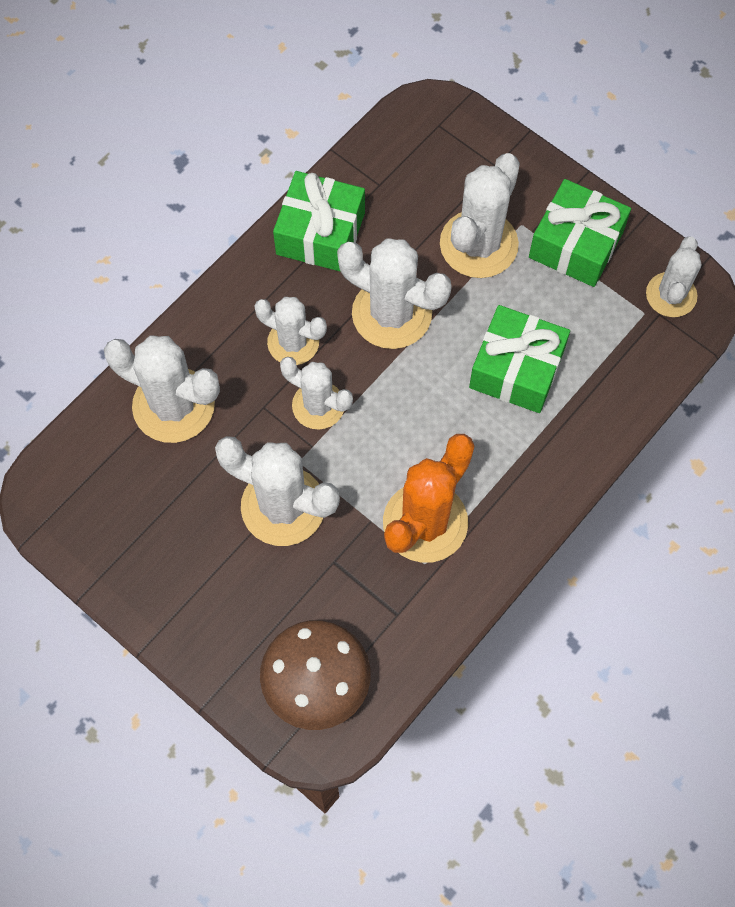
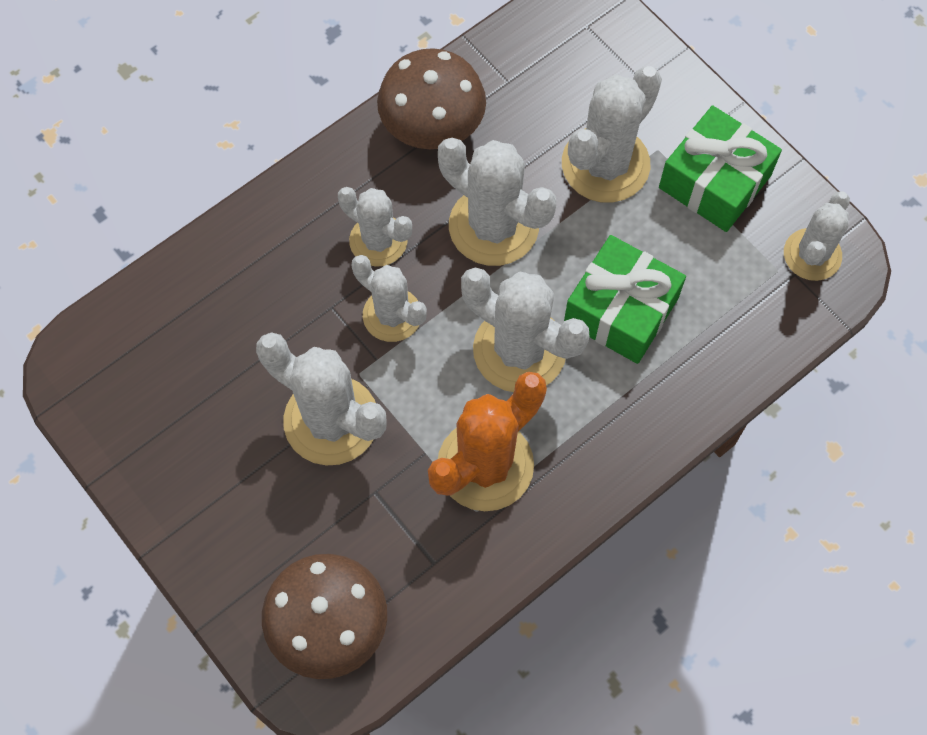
camera: 10 degrees right, 0 degrees up
(173, 405) = (233, 289): white cactus -> white cactus (519, 350)
(320, 233) = (432, 125): green gift -> brown mushroom

